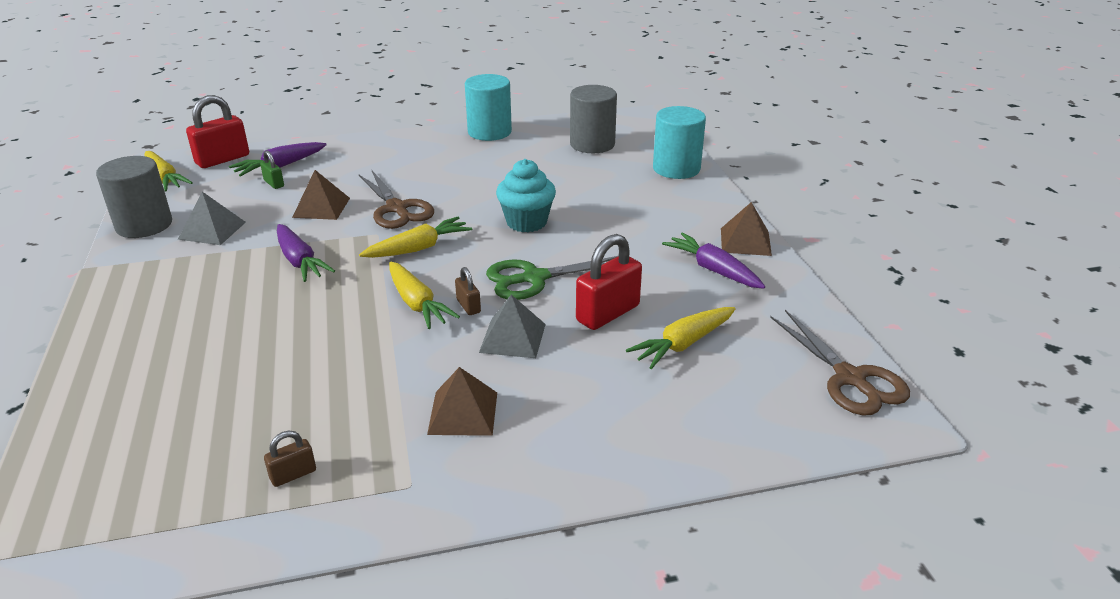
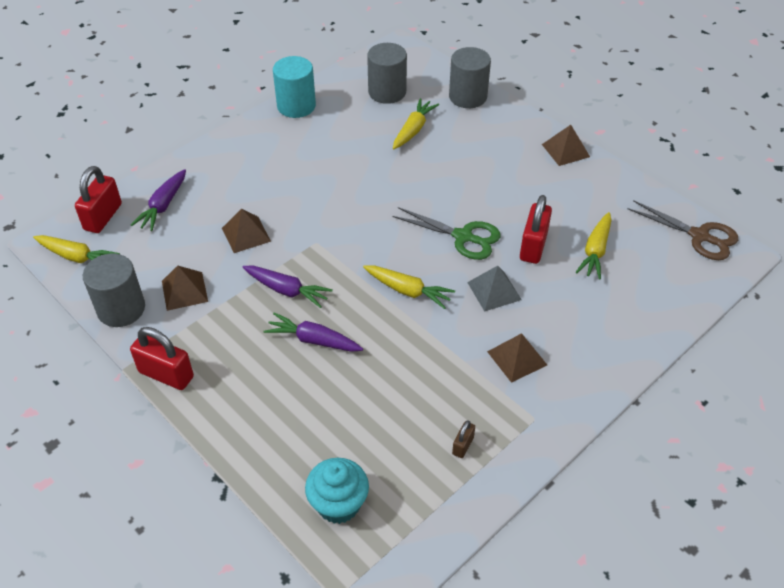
camera: 30 degrees left, 15 degrees up
(108, 286) = (166, 374): none -> red padlock
(212, 230) = (184, 291): grey pyramid -> brown pyramid
(274, 183) = (179, 225): green padlock -> none
(397, 208) = (305, 213): brown scissors -> none
(418, 248) = (360, 243): yellow carrot -> yellow carrot (413, 130)
(468, 306) = (443, 278): brown padlock -> none
(526, 222) = (411, 189): turquoise cupcake -> turquoise cupcake (338, 504)
(534, 278) = (463, 237): green scissors -> green scissors turned 105 degrees counterclockwise
(676, 169) = (468, 97): turquoise cylinder -> grey cylinder
(713, 270) = (565, 183): purple carrot -> purple carrot (313, 340)

